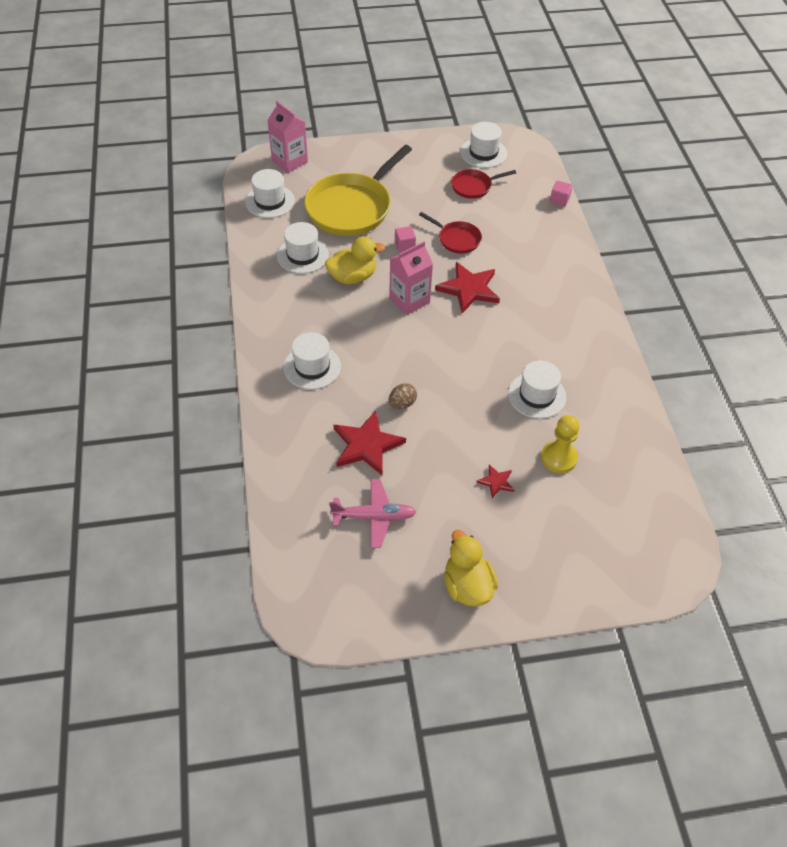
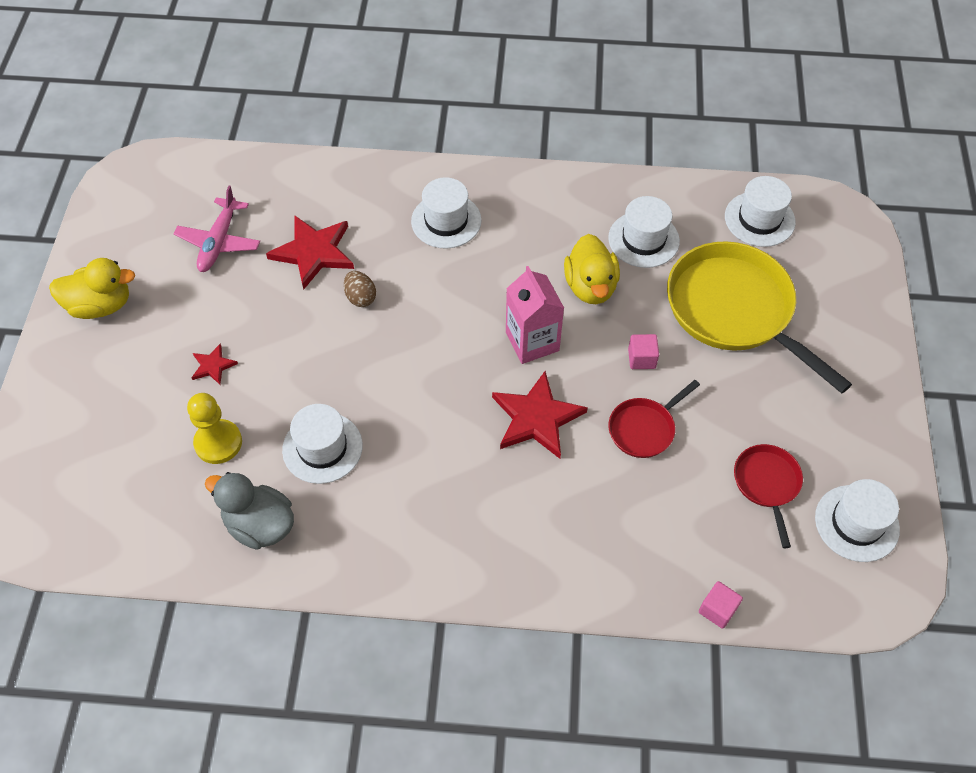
camera: 105 degrees right, 5 degrees up
(289, 161) = (848, 253): pink carton -> none
(608, 415) = (260, 525): none -> grey duck

